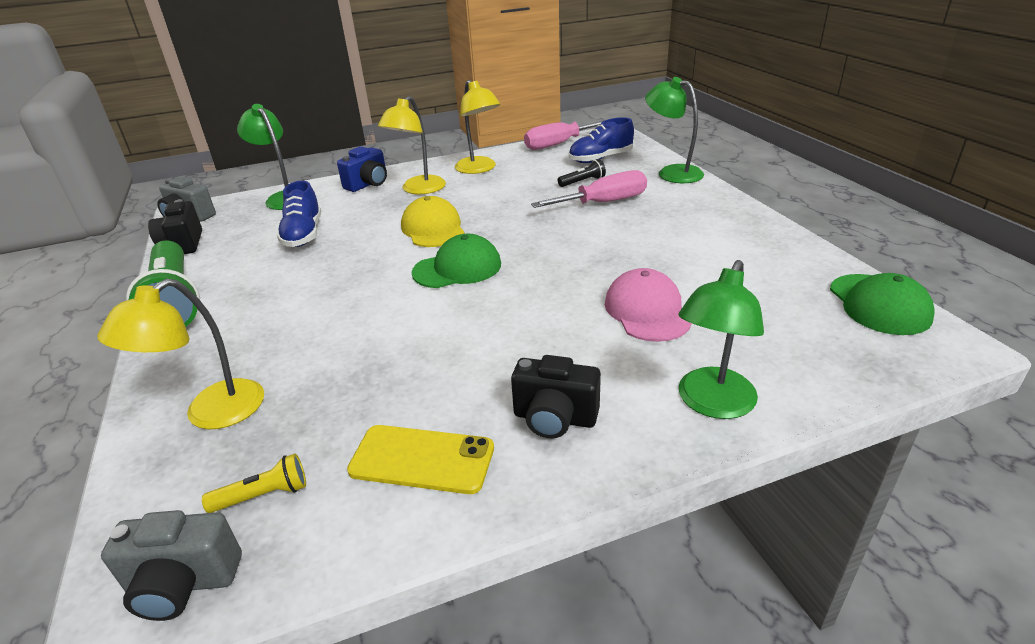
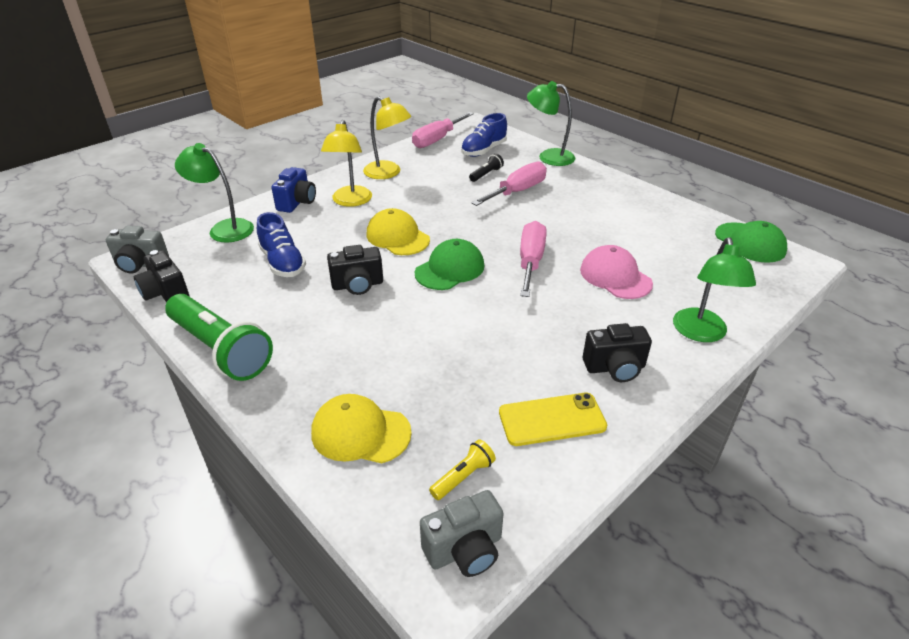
camera: 25 degrees left, 5 degrees up
(211, 414) = (360, 432): yellow lamp -> yellow cap
(351, 267) = (357, 285): none -> black camera
(555, 276) = (530, 261): none -> pink screwdriver

